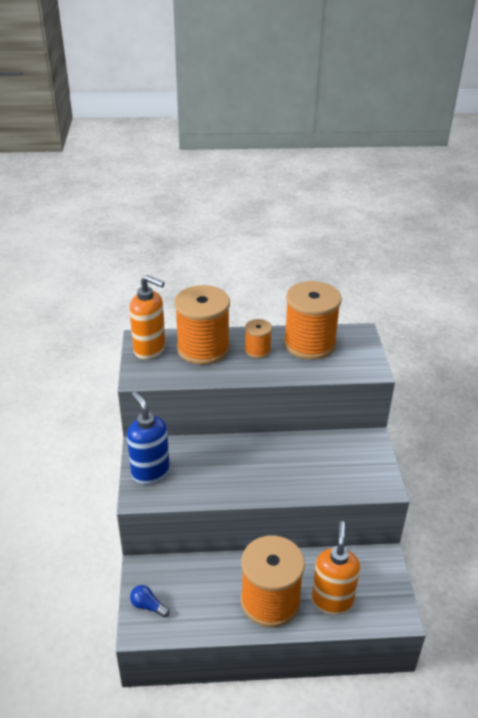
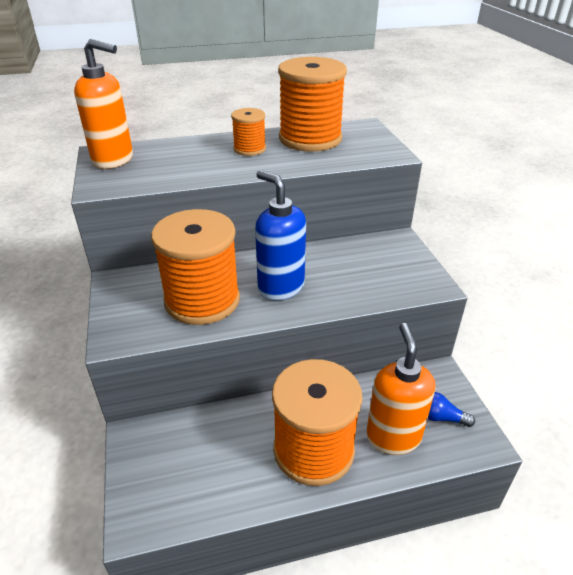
camera: 10 degrees left, 0 degrees up
(148, 606) = (146, 485): blue light bulb -> blue light bulb (441, 417)
(150, 472) = (130, 307): blue soap dispenser -> blue soap dispenser (280, 287)
(203, 348) = (182, 153): orange spool -> orange spool (202, 300)

